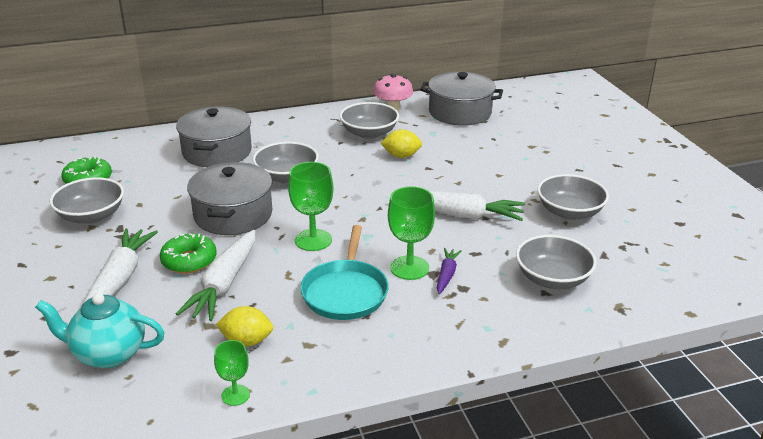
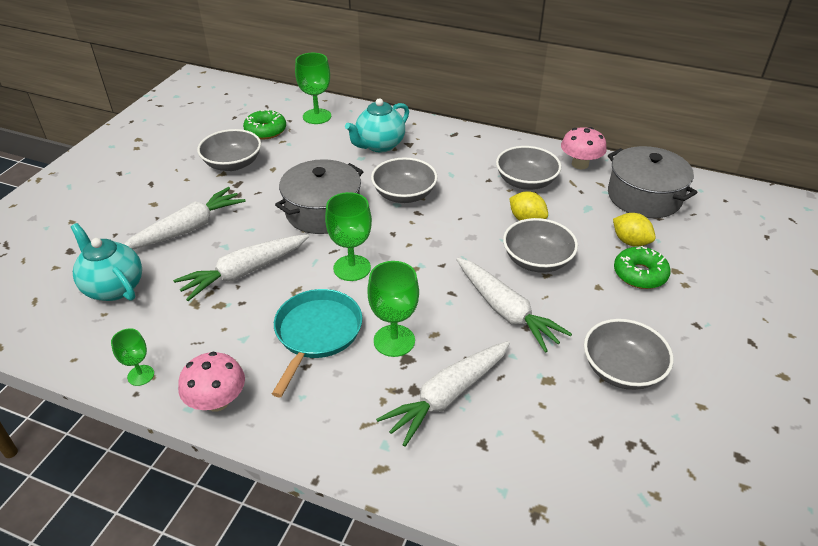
camera: 40 degrees right, 10 degrees up
(126, 152) = (317, 116): none -> green goblet
(189, 261) = (246, 237): green donut -> green donut (639, 274)
(217, 152) = (379, 145): grey pot -> turquoise teapot
(246, 341) = (200, 333): yellow lemon -> yellow lemon (630, 242)
(329, 373) = (217, 401): none -> pink mushroom
(345, 292) = (317, 333): turquoise pan -> turquoise pan turned 150 degrees clockwise
(446, 275) = (416, 367): purple carrot -> none
(489, 279) = (448, 396): none -> white carrot
(552, 279) = (508, 434): grey bowl -> grey bowl (537, 260)

